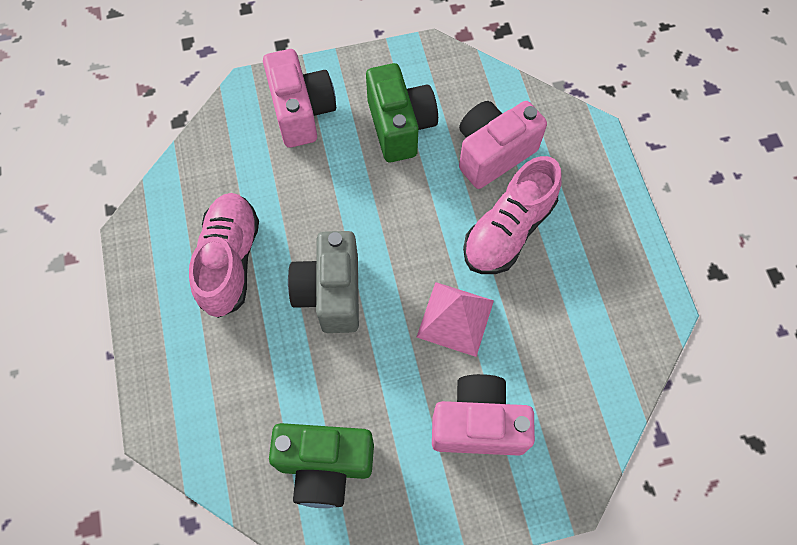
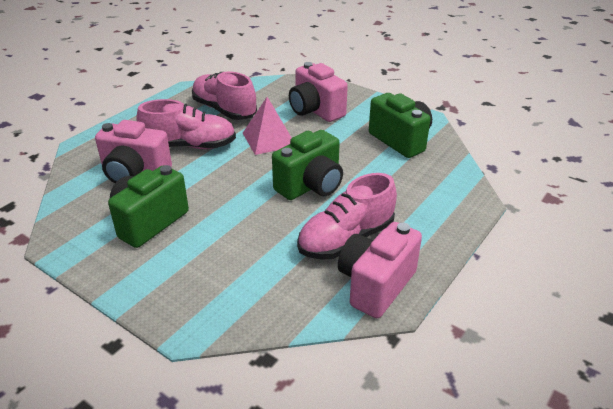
camera: 130 degrees left, 30 degrees down
(302, 112) = (182, 279): pink camera -> pink camera (375, 285)
(330, 293) = (311, 186): grey camera -> green camera
(567, 316) = (224, 110): none -> pink shoe

